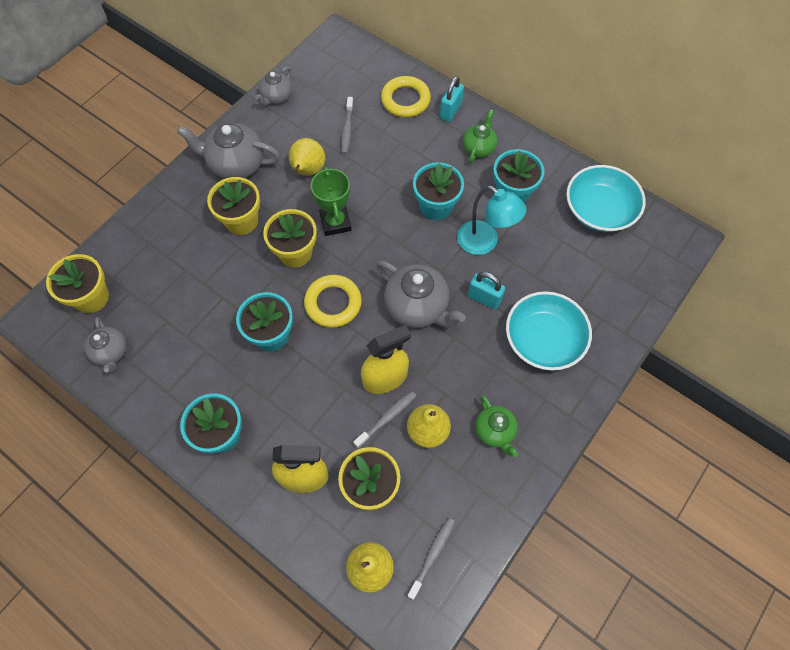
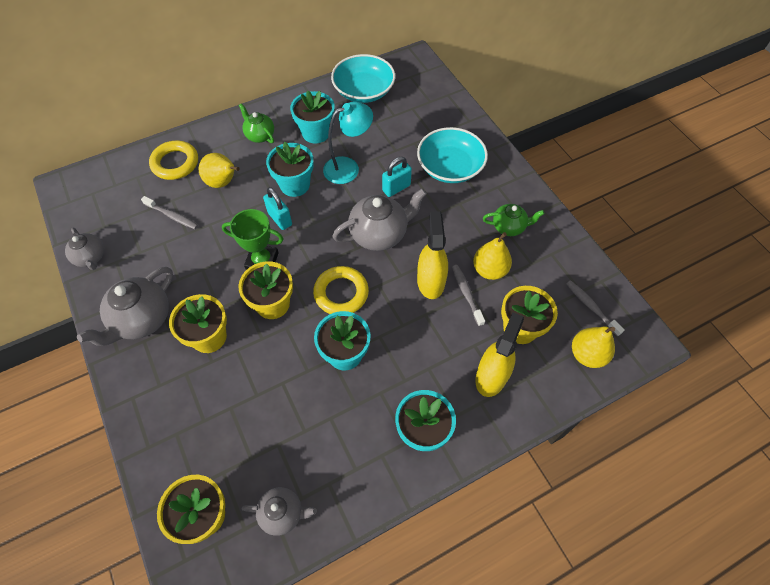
camera: 65 degrees left, 5 degrees down
(308, 171) = (193, 262): yellow pear -> yellow pear (223, 183)
(450, 111) = (211, 138): turquoise padlock -> turquoise padlock (280, 219)

